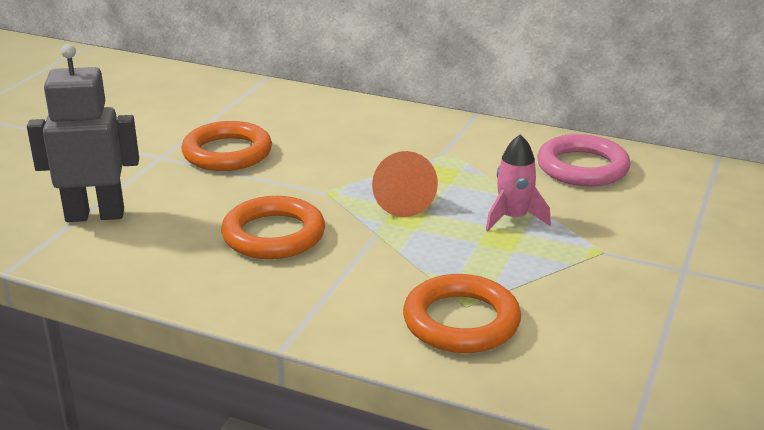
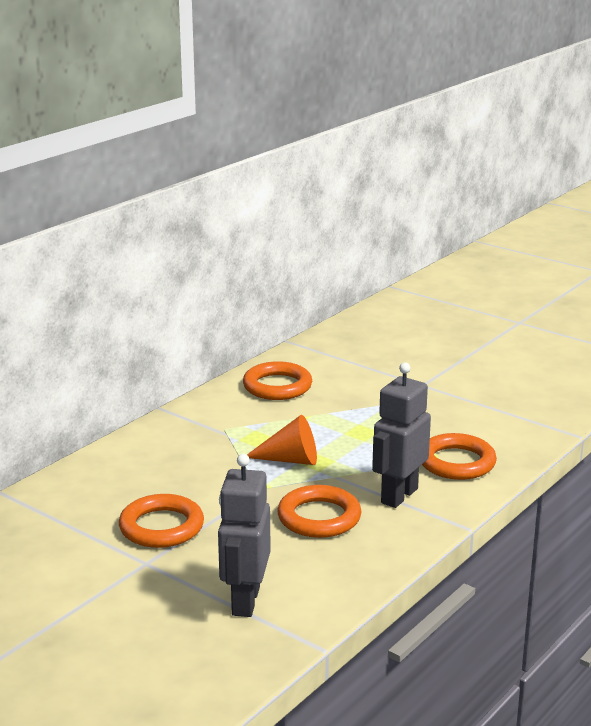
camera: 75 degrees left, 5 degrees down
(346, 283) = (398, 496): none -> grey robot
(513, 218) = (337, 423): pink rocket -> none
(582, 167) = (277, 386): pink ring -> orange ring

